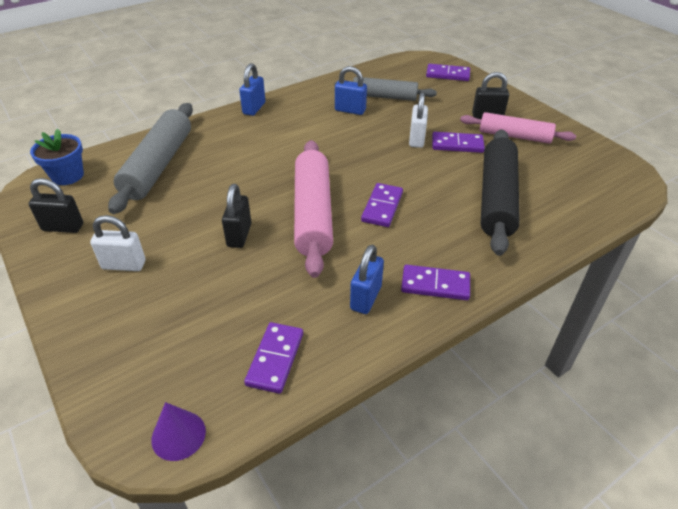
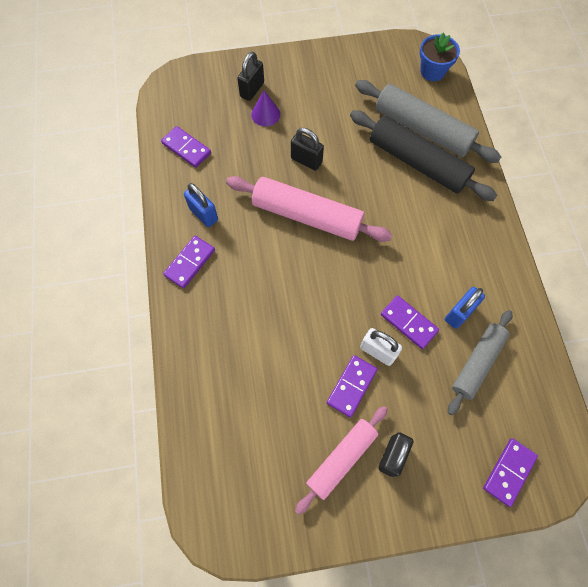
camera: 115 degrees right, 25 degrees up
(63, 227) = (367, 63): black padlock -> black padlock (252, 90)
(124, 265) = (309, 90): white padlock -> none
(178, 435) = (166, 94): purple cone -> purple cone (265, 114)
(254, 108) = (495, 225): blue padlock -> none
(382, 207) = (290, 269): purple domino -> purple domino (409, 322)
(496, 198) = (255, 369): black rolling pin -> black rolling pin (417, 162)

